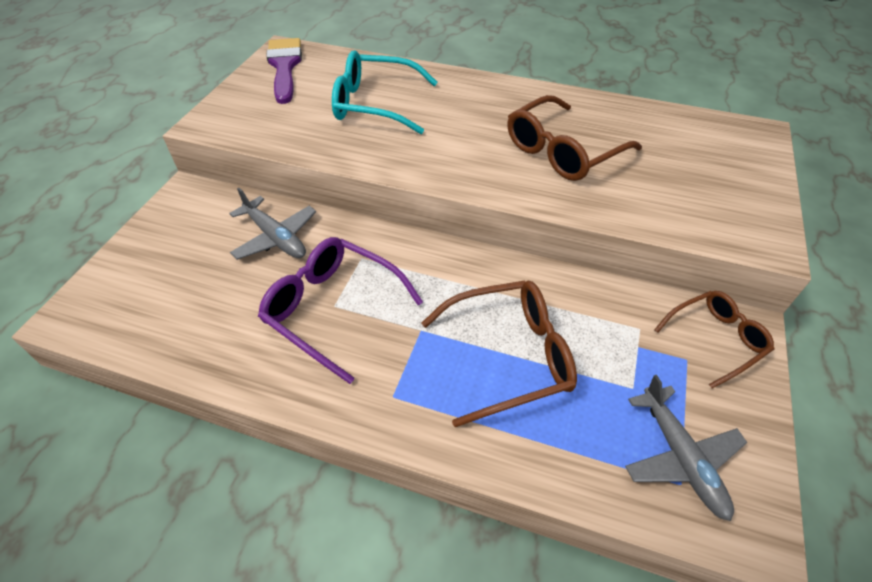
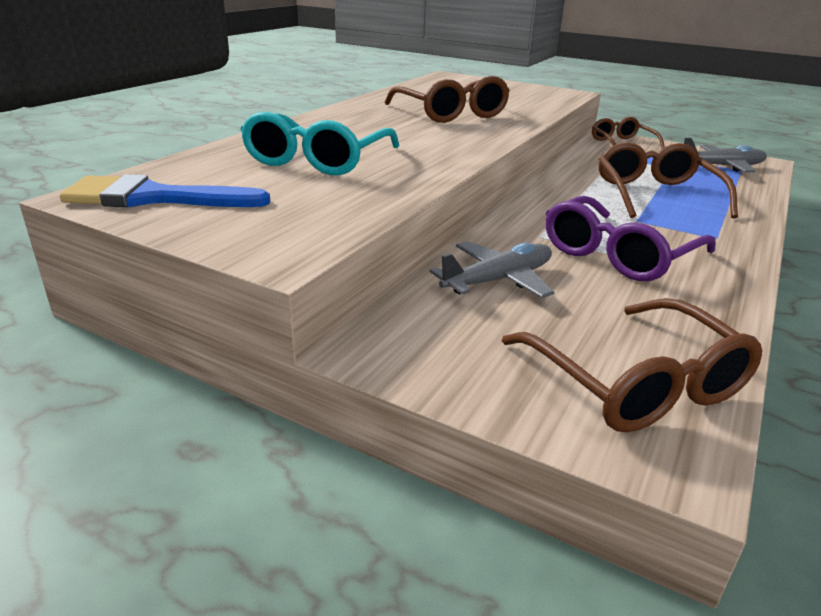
camera: 80 degrees left, 20 degrees down
(142, 305) = (636, 383): none -> brown glasses
(284, 66) = (153, 198): purple brush -> blue brush

